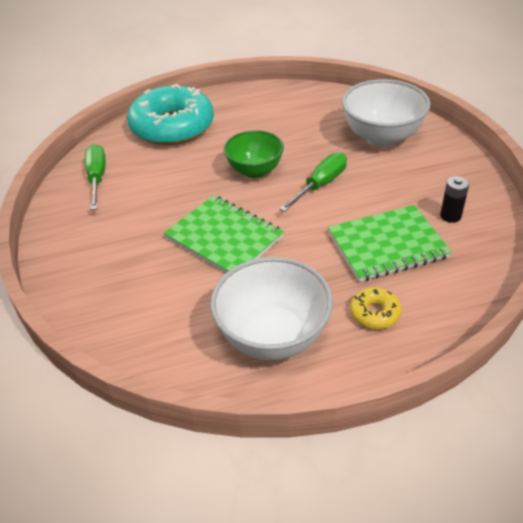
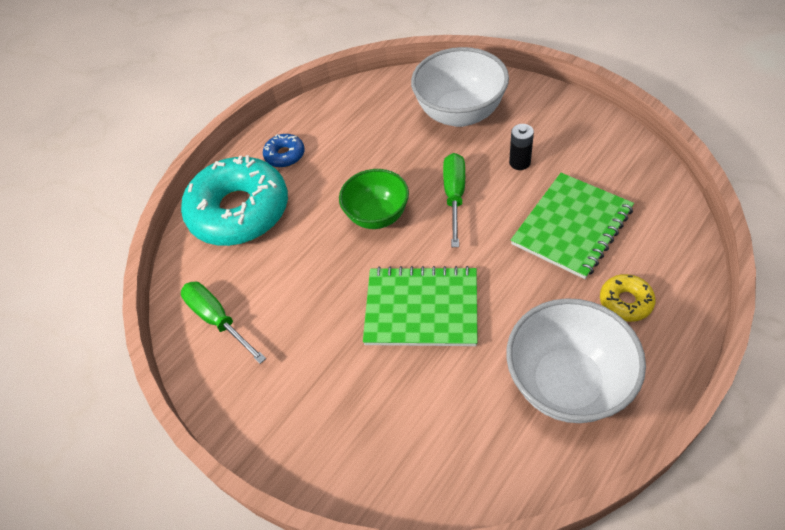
camera: 30 degrees left, 10 degrees up
(234, 109) = (285, 155): none -> blue donut
(450, 216) = (594, 165): black battery -> black battery (519, 162)

